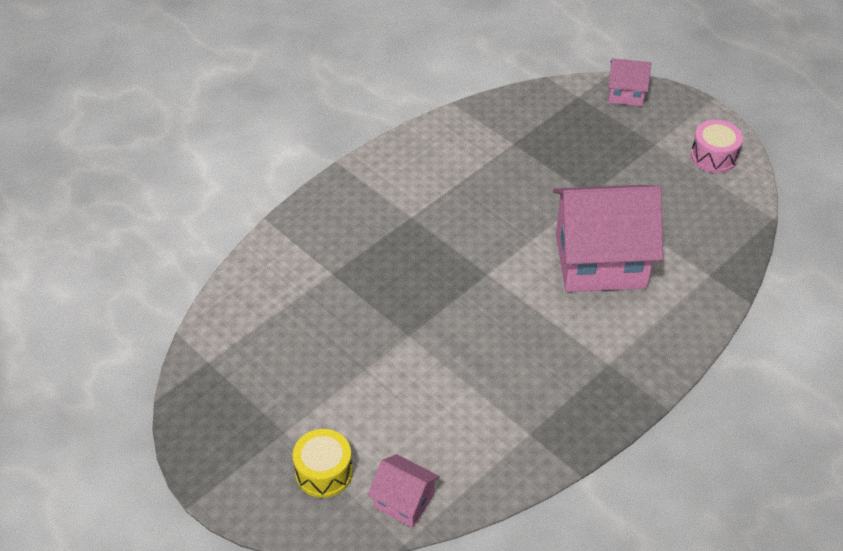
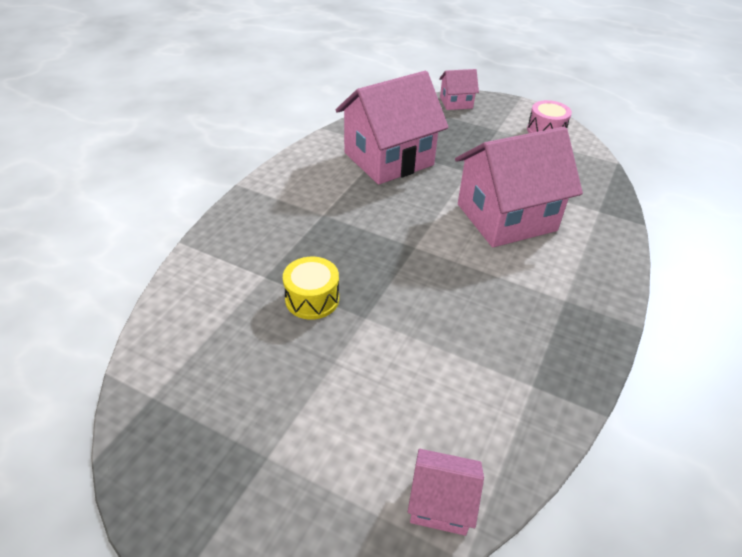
camera: 20 degrees left, 5 degrees down
(324, 472) = (332, 494): yellow drum -> yellow drum (312, 299)
(508, 160) = (388, 159): none -> pink house

